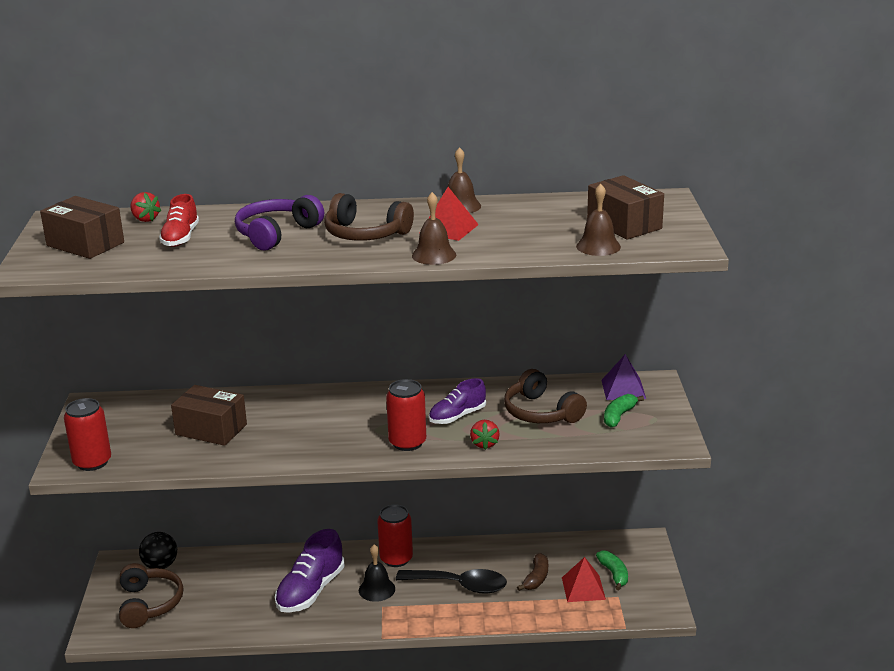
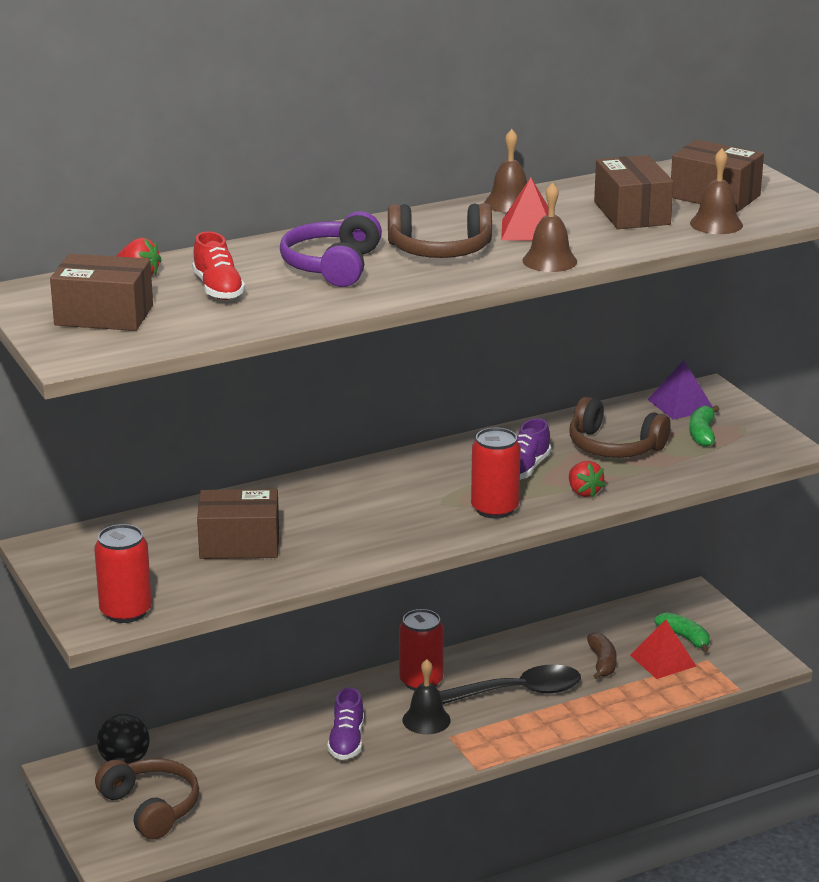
camera: 25 degrees left, 0 degrees up
(310, 591) = (346, 741): purple shoe -> purple shoe, size x0.64
(542, 227) = (632, 213): none -> brown box

